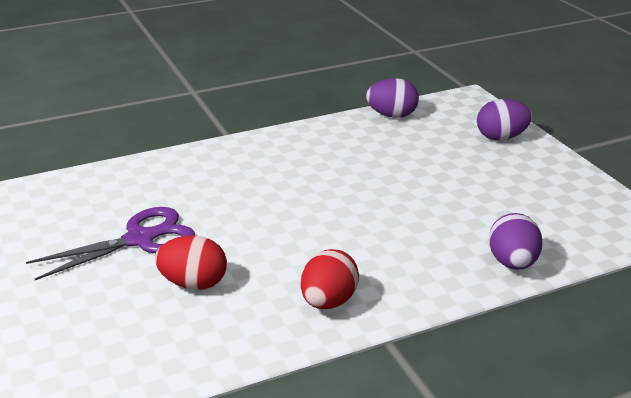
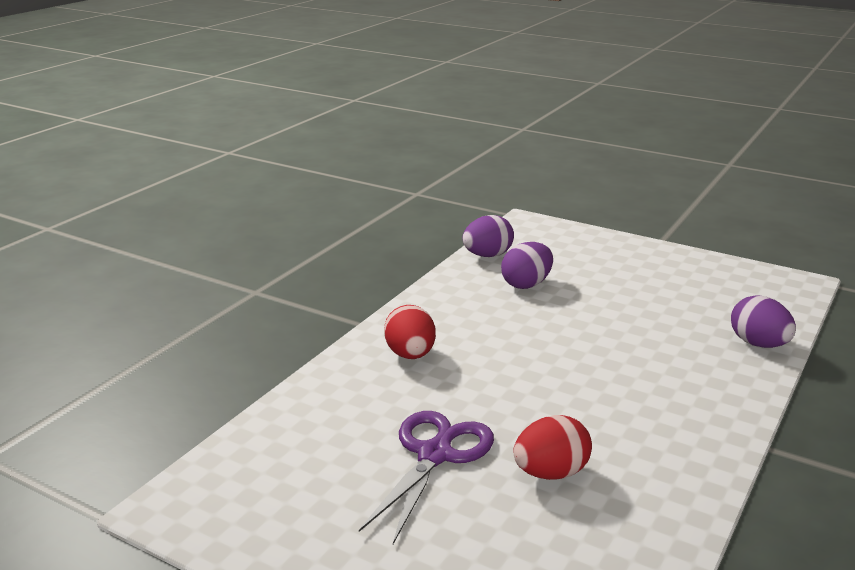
camera: 35 degrees left, 5 degrees down
(328, 302) = (683, 435): red egg -> red egg (410, 355)
(501, 137) = (601, 247): purple egg -> purple egg (526, 284)

